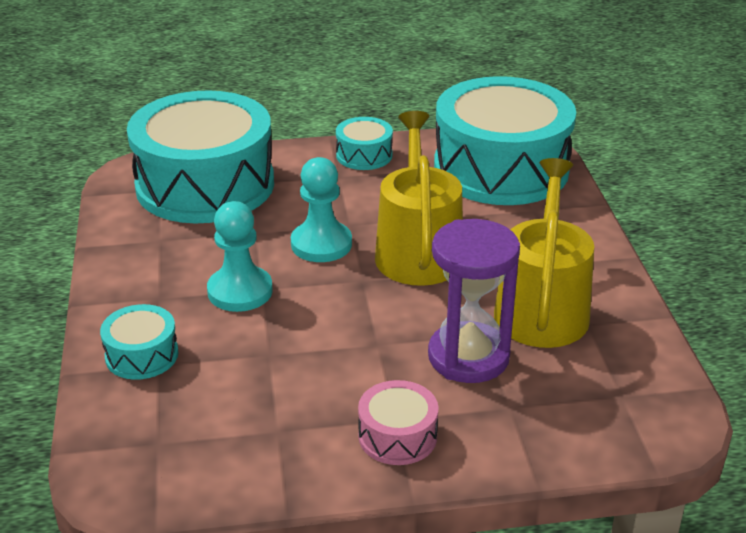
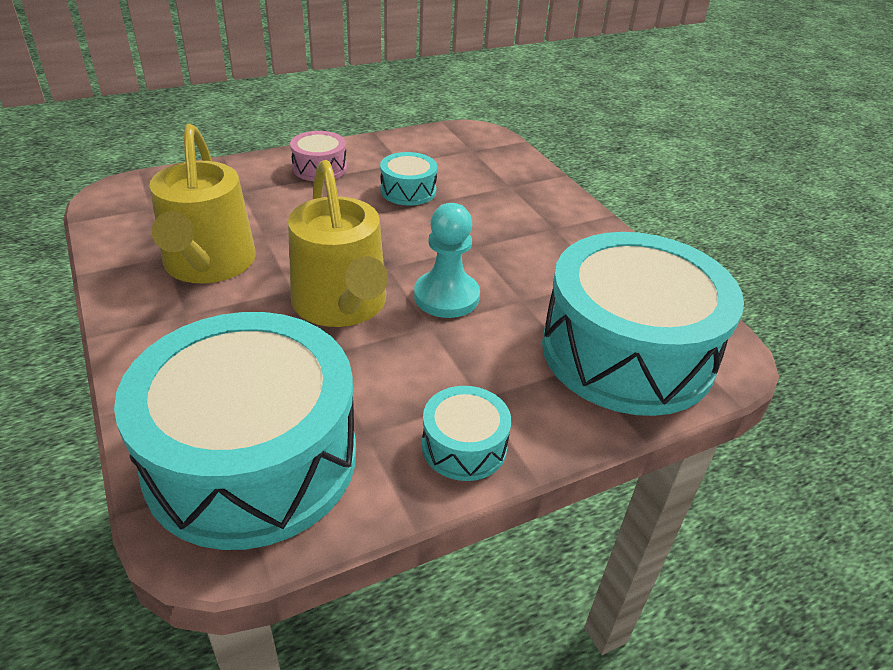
camera: 160 degrees right, 5 degrees up
(142, 355) = (526, 189): turquoise drum -> turquoise drum (408, 191)
(240, 291) = (491, 241): turquoise pawn -> none
(468, 357) = (275, 217): purple hourglass -> none

